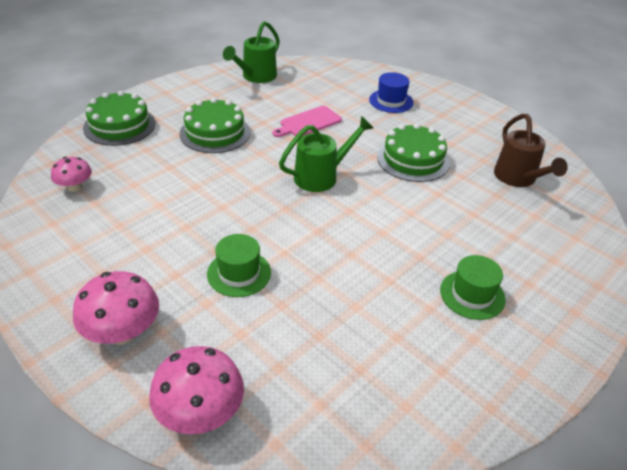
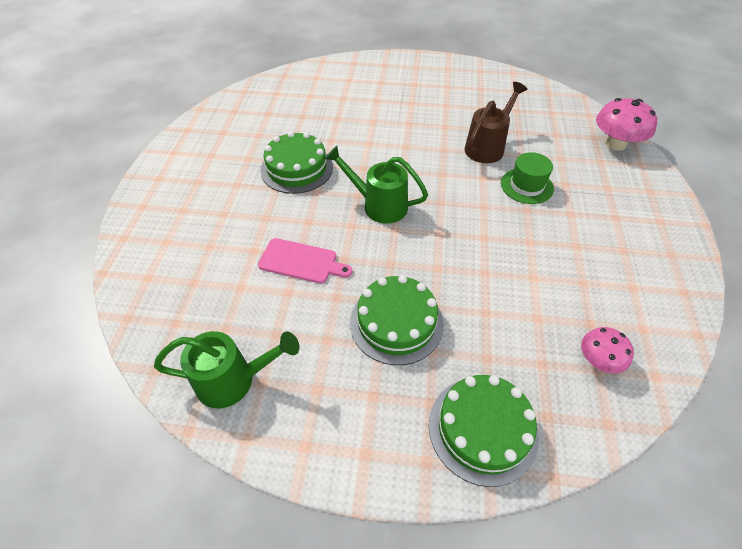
camera: 125 degrees left, 10 degrees up
(122, 332) = (633, 203): pink mushroom -> none
(391, 101) = (198, 225): blue hat -> none
(472, 295) = (416, 96): green hat -> none
(518, 178) = (269, 113): brown watering can -> brown watering can (487, 147)

